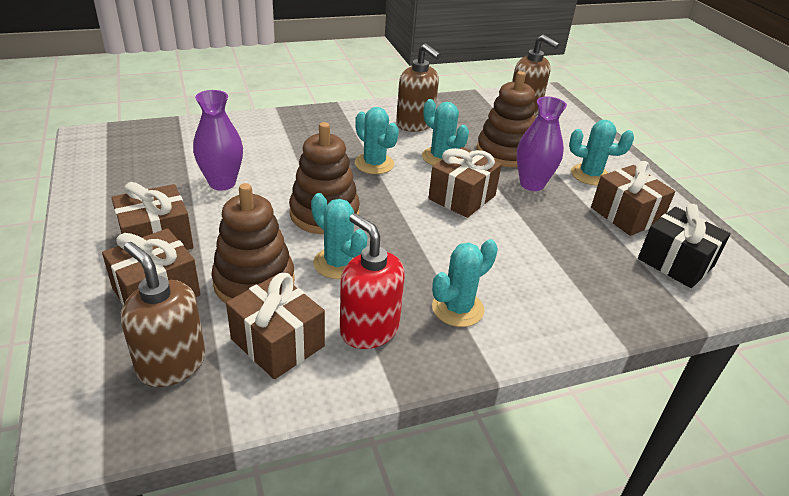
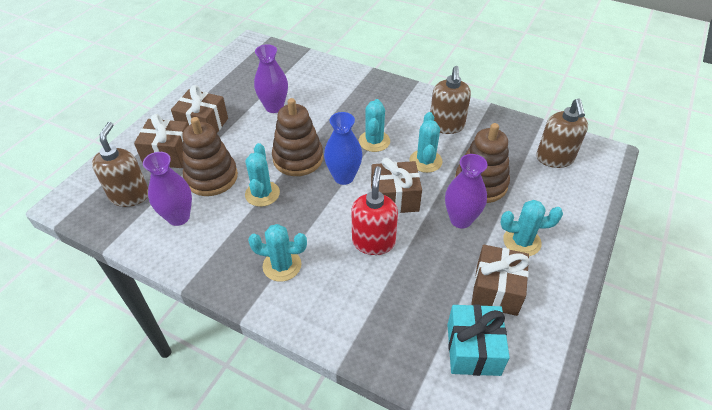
camera: 50 degrees right, 10 degrees up
(277, 342) = (178, 217): brown gift -> purple vase
(369, 330) = (223, 242): red soap dispenser -> red soap dispenser (373, 242)
(393, 205) = (343, 177): none -> blue vase
(590, 175) = (522, 241): turquoise cactus -> turquoise cactus turned 60 degrees counterclockwise
(675, 262) = (473, 349): black gift -> turquoise gift

